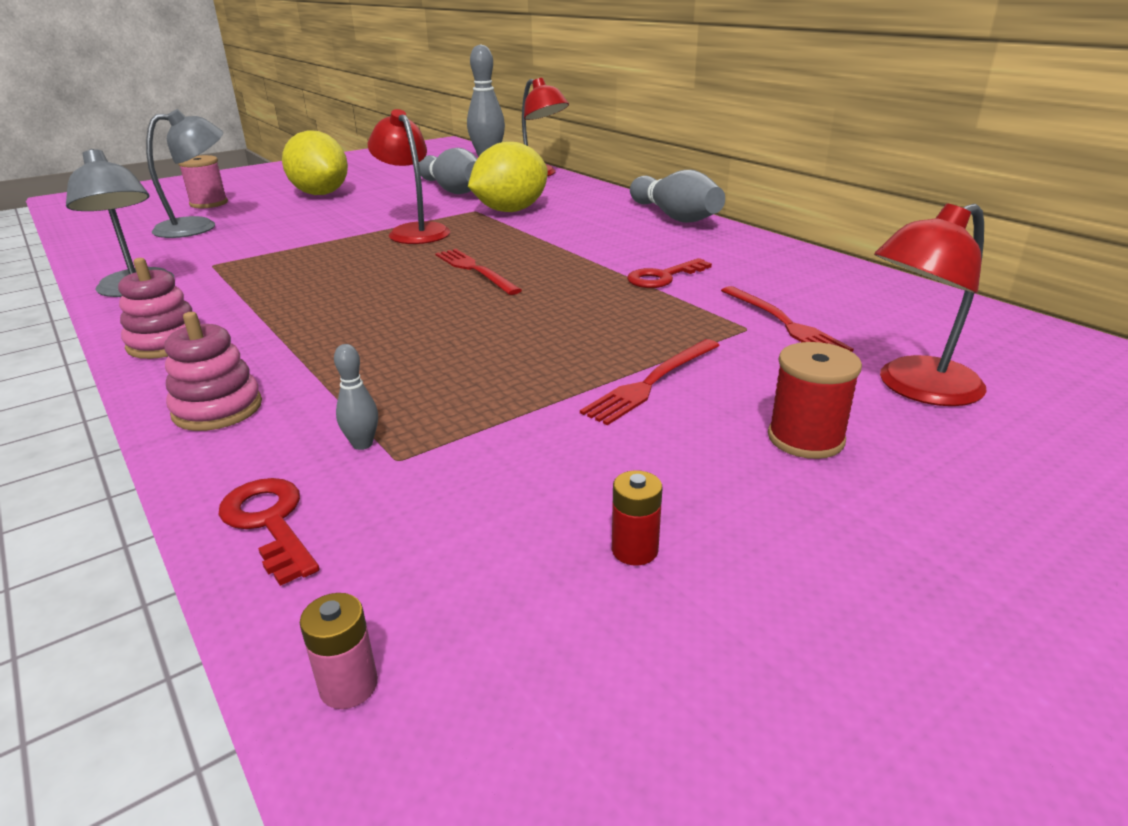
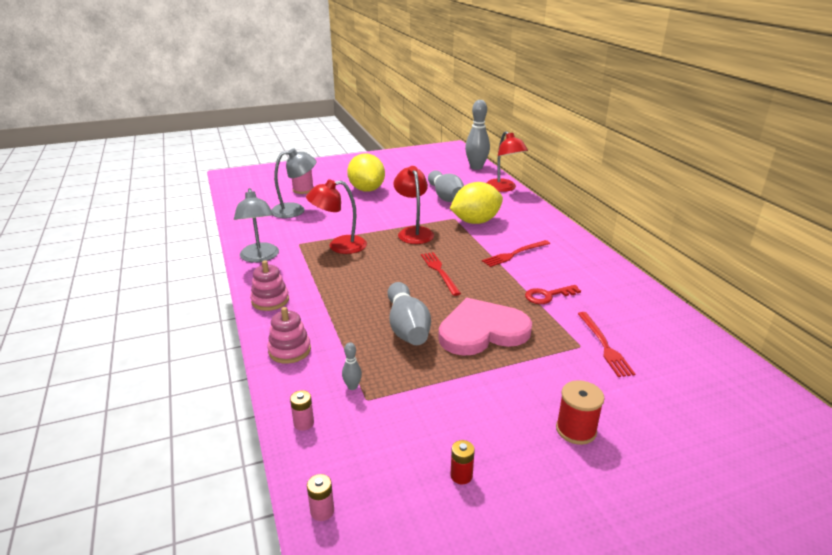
camera: 15 degrees right, 0 degrees up
(269, 522) = (303, 423): red key -> pink battery
(577, 332) = (482, 331): none -> pink heart
(652, 382) = (509, 375): red fork -> red fork (514, 254)
(674, 216) = (577, 242): grey bowling pin -> grey bowling pin (407, 327)
(915, 388) = (657, 409): red lamp -> red lamp (339, 246)

